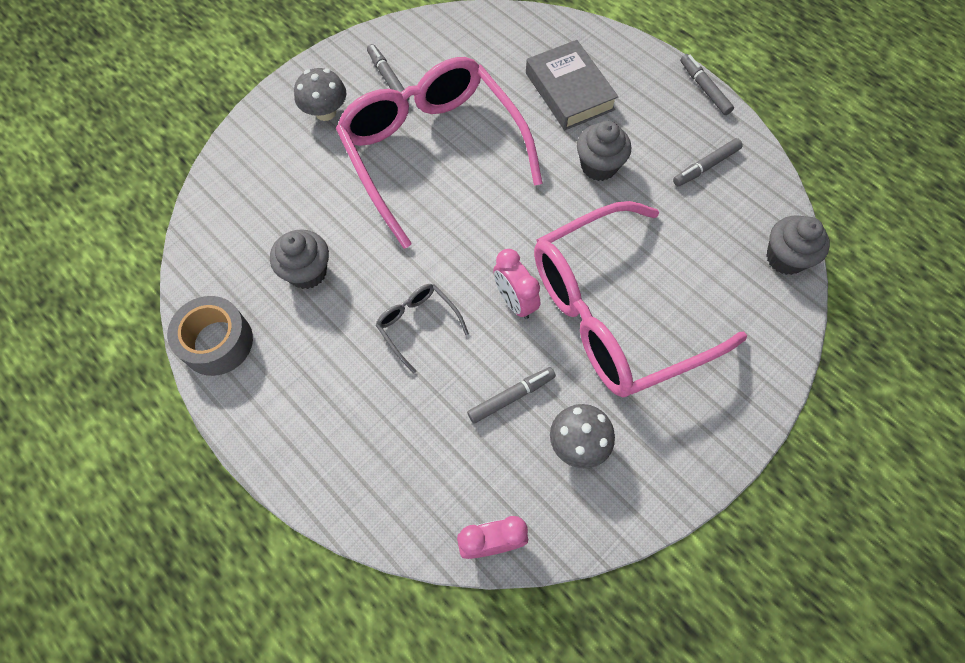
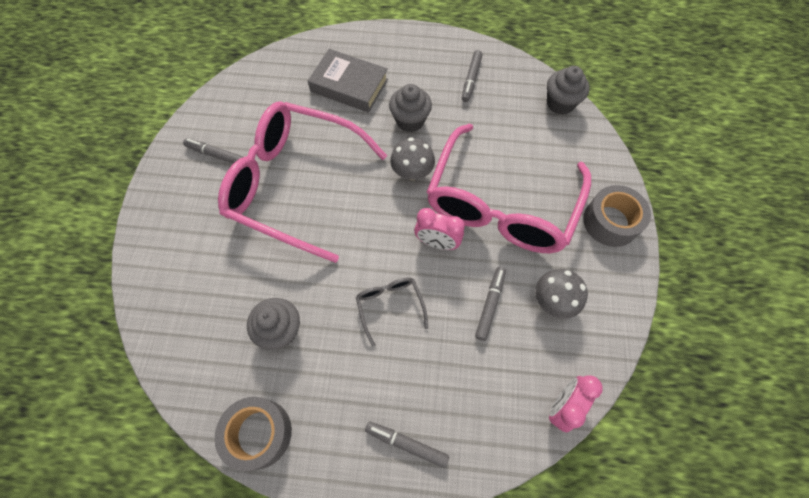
camera: 40 degrees left, 0 degrees up
(325, 112) = (191, 209): grey mushroom -> grey mushroom (412, 172)
(417, 324) = (390, 306): grey glasses -> grey glasses turned 60 degrees clockwise
(704, 88) = (428, 33): grey marker -> grey marker (406, 444)
(719, 417) = (610, 222): none -> grey tape

